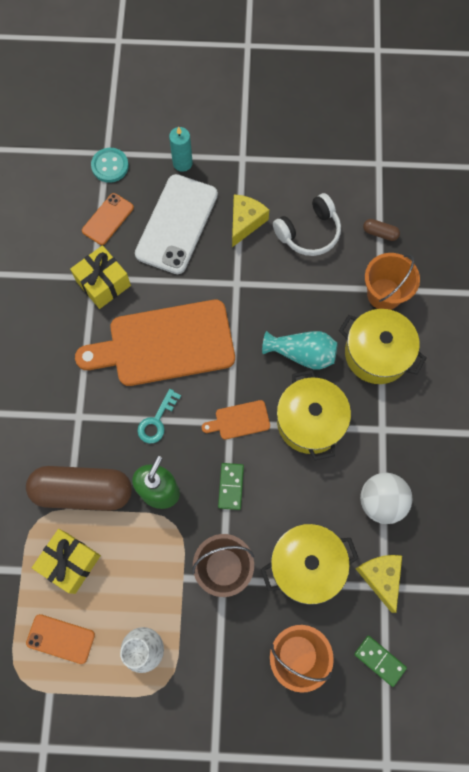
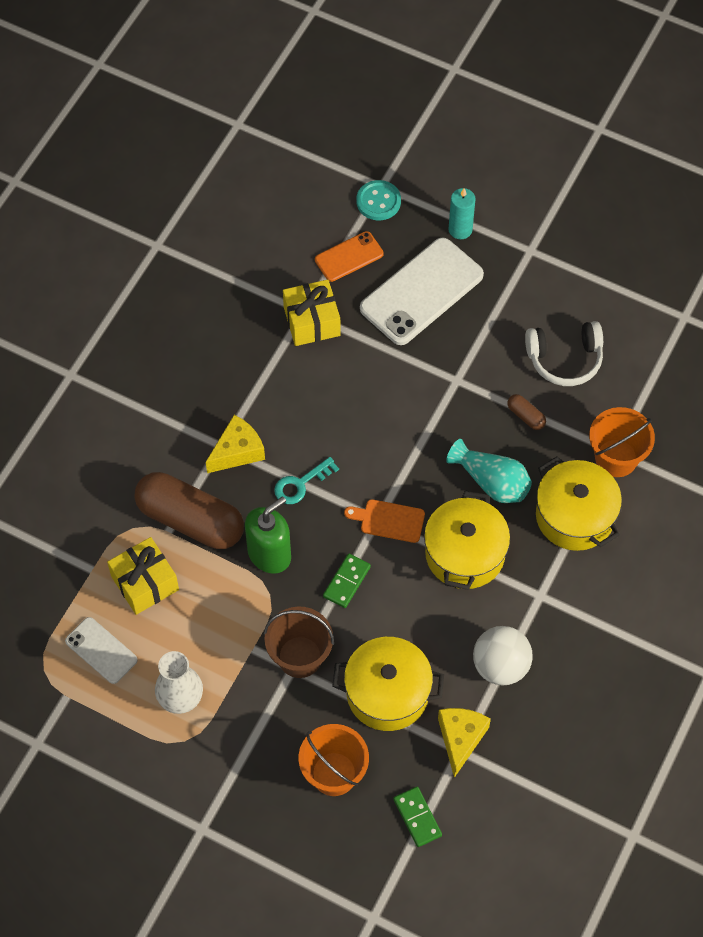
camera: 25 degrees right, 10 degrees down
(60, 638) = (101, 650): orange phone -> white phone
(165, 344) = (347, 411): orange cutting board -> none
(245, 222) = (499, 320): yellow cheese -> yellow cheese (237, 451)
(380, 233) = (645, 392): brown capsule -> brown capsule (526, 416)

